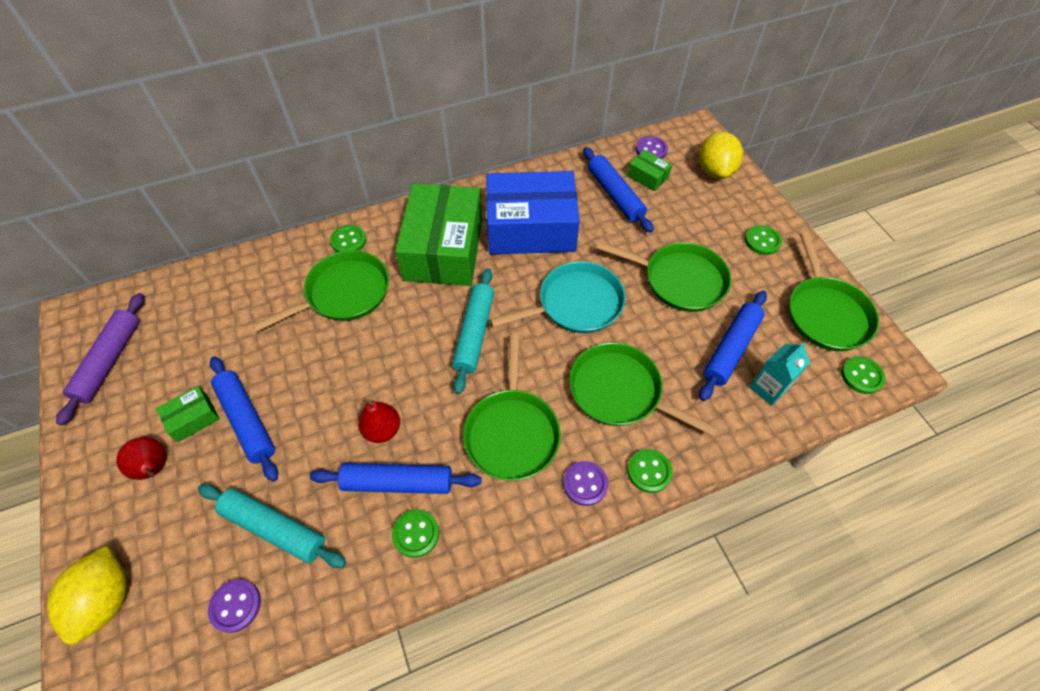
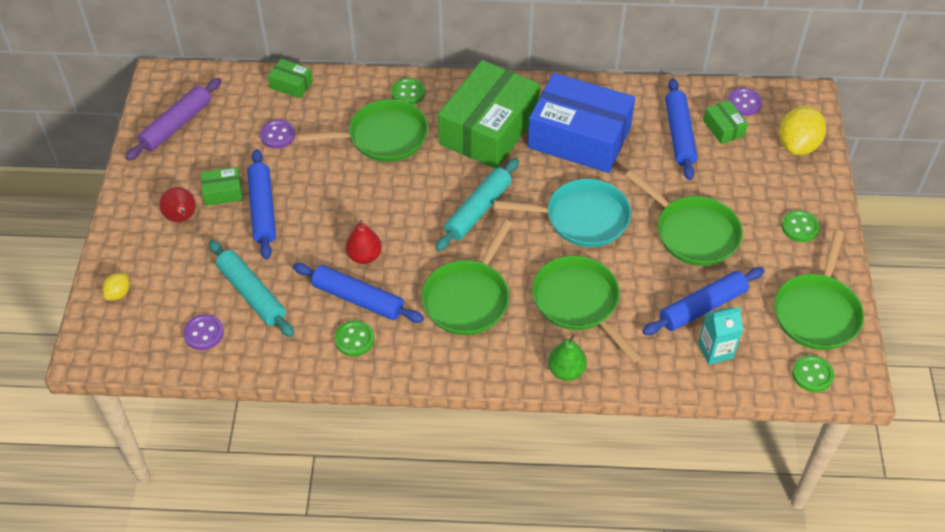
camera: 25 degrees right, 5 degrees down
(107, 599) = (118, 293): yellow lemon -> yellow lemon, size x0.50
(224, 273) = (291, 84): none -> green box
(585, 484) = (507, 358): purple button -> purple button (277, 135)
(649, 471) = (566, 371): green button -> green pear

